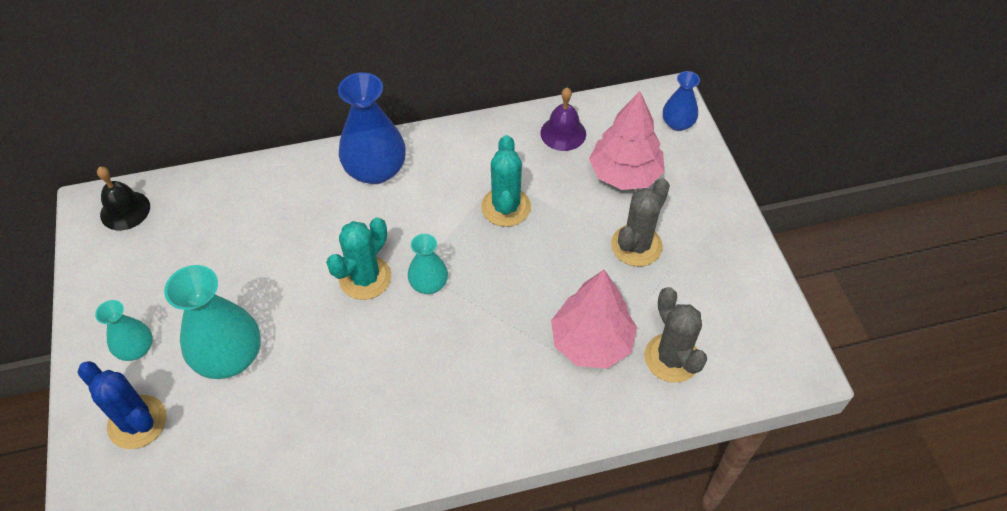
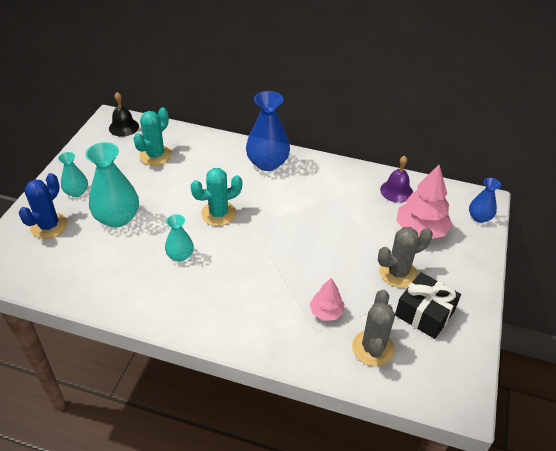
camera: 30 degrees right, 10 degrees down
(137, 422) = (49, 226): blue cactus -> blue cactus turned 45 degrees clockwise
(429, 284) = (252, 233): turquoise vase -> turquoise vase (180, 255)
(506, 207) = (329, 214): turquoise cactus -> turquoise cactus (155, 155)
(591, 342) = (326, 312): pink tree -> pink tree, size x0.57
(697, 282) = (424, 313): none -> black gift

